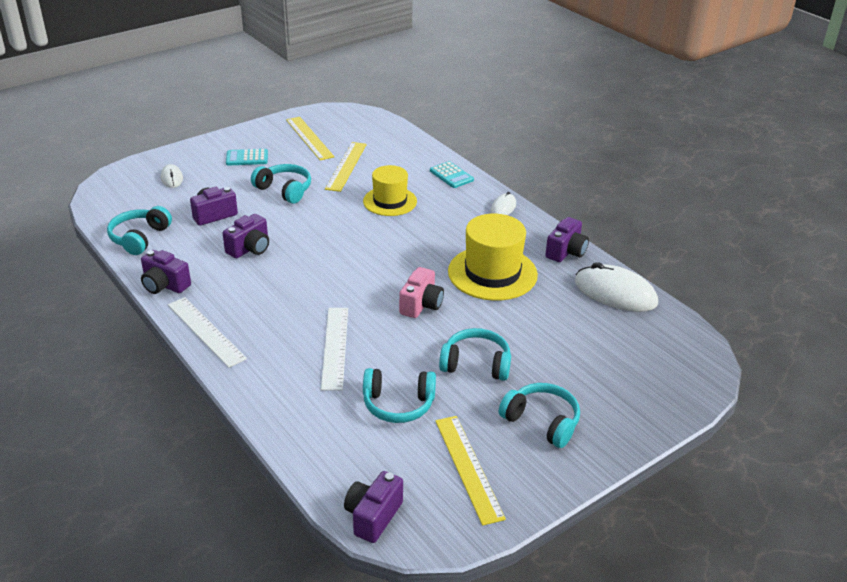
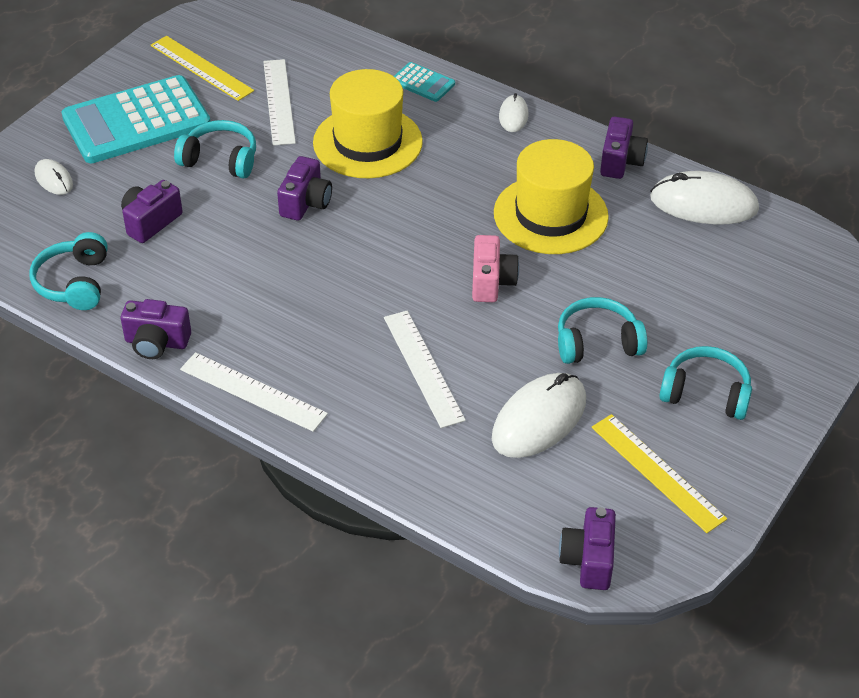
camera: 20 degrees left, 10 degrees up
(247, 158) = (136, 121): turquoise calculator -> turquoise calculator, size x2.26
(250, 248) = (231, 260): purple camera -> purple camera (305, 202)
(346, 166) = (279, 101): yellow ruler -> white ruler
(390, 201) = (367, 142): yellow hat -> yellow hat, size x1.50
(398, 404) = (539, 419): turquoise headphones -> white mouse

